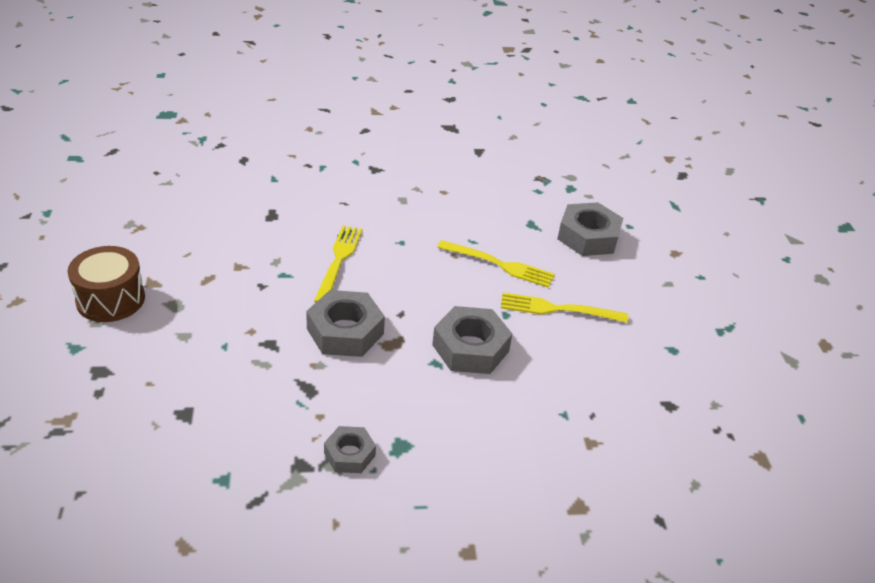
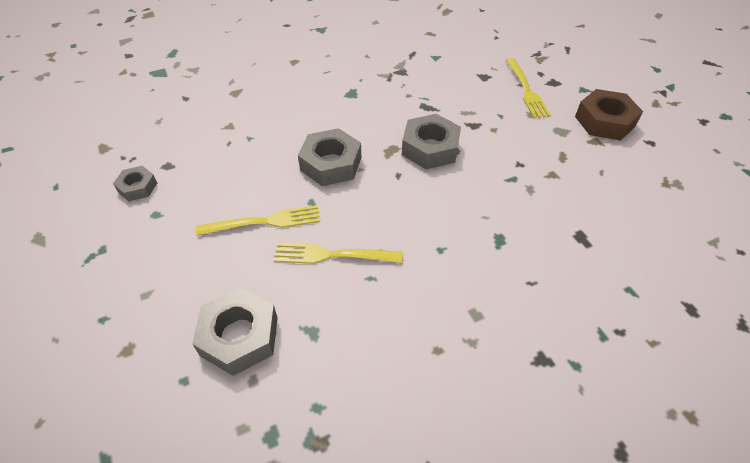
camera: 165 degrees right, 10 degrees up
(110, 299) = (604, 121): brown drum -> brown nut
(339, 260) = (481, 207): yellow fork -> yellow fork (526, 90)
(349, 454) = (378, 82): grey nut -> grey nut (137, 187)

